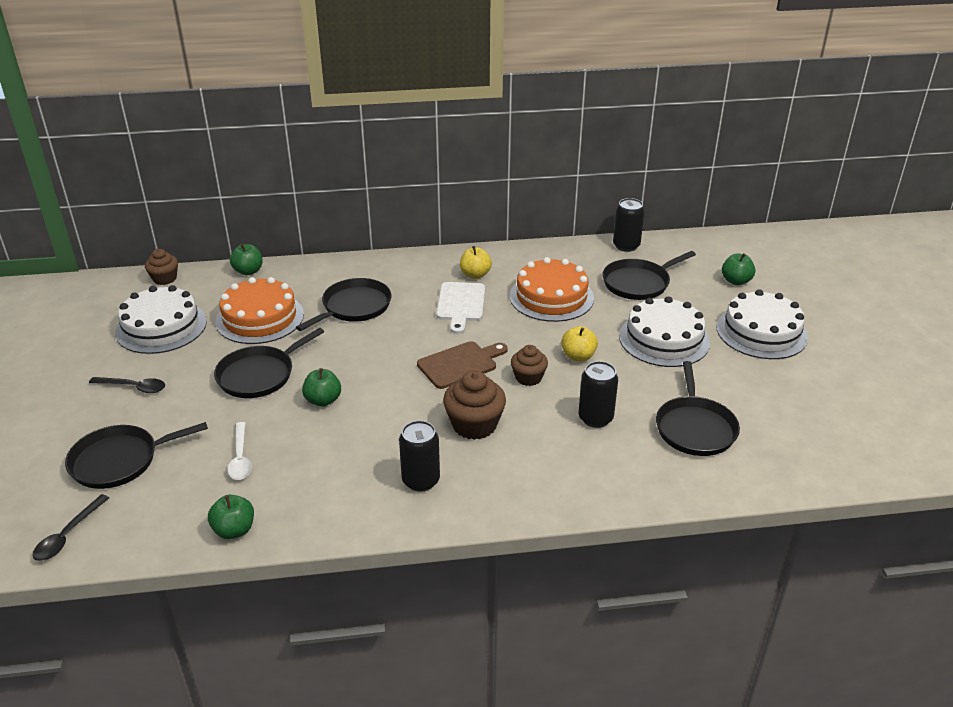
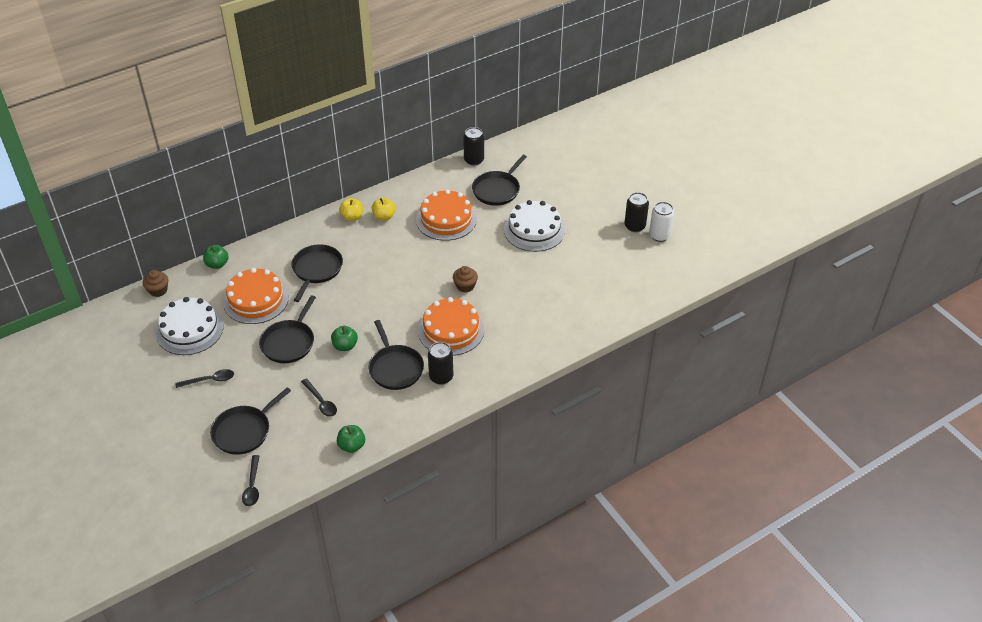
camera: 25 degrees left, 10 degrees up
(240, 458) = (321, 402): white spoon -> black spoon
(460, 364) = (416, 290): brown cutting board -> none
(461, 304) = (389, 244): white cutting board -> none
(474, 425) = (451, 330): brown cupcake -> orange cake
(578, 356) = (487, 260): yellow apple -> yellow apple (352, 217)
(595, 418) = (520, 301): black can -> black can (634, 226)
(695, 428) = (580, 288): black pan -> black pan (395, 368)
(736, 281) = (559, 169): green apple -> none
(761, 332) = (591, 205): white cake -> none
(852, 395) = (659, 235): none -> white can

